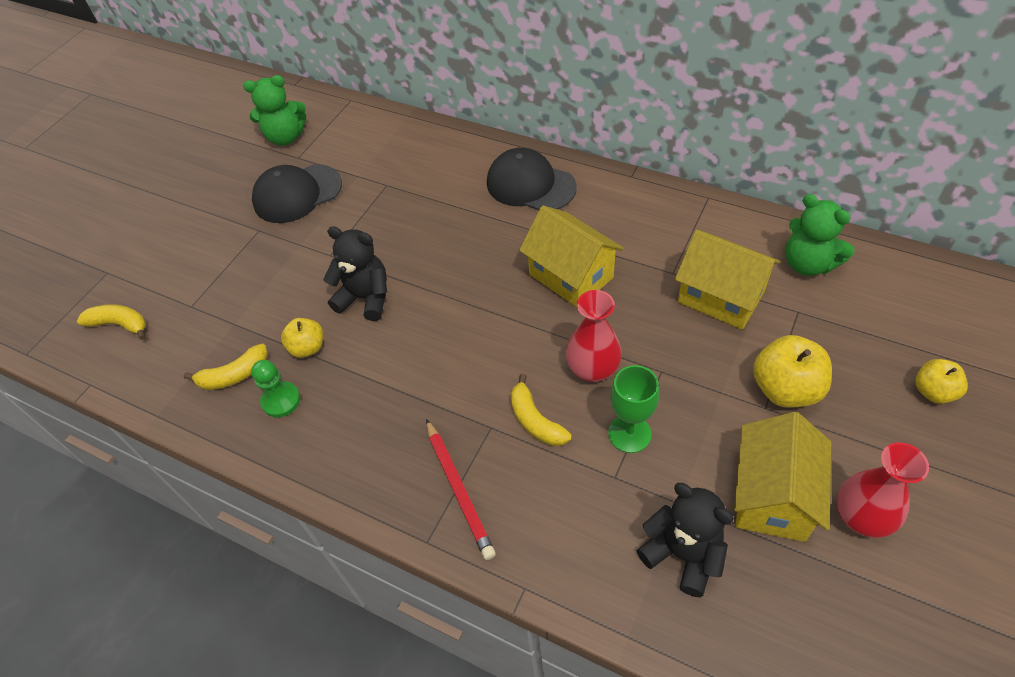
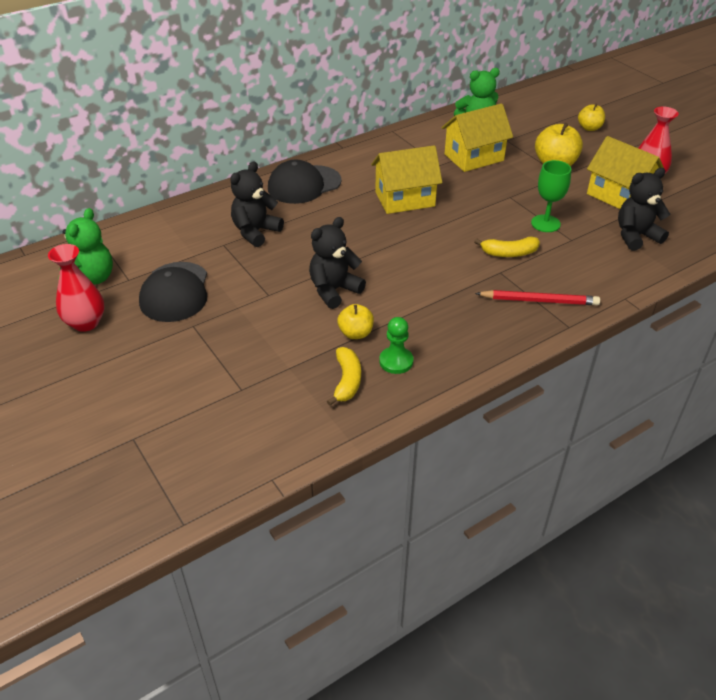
camera: 65 degrees left, 10 degrees down
(120, 324) = (215, 442): yellow banana -> none
(421, 194) = (255, 232): none -> black teddy bear
(592, 369) = (488, 218): red vase -> red vase (86, 323)

